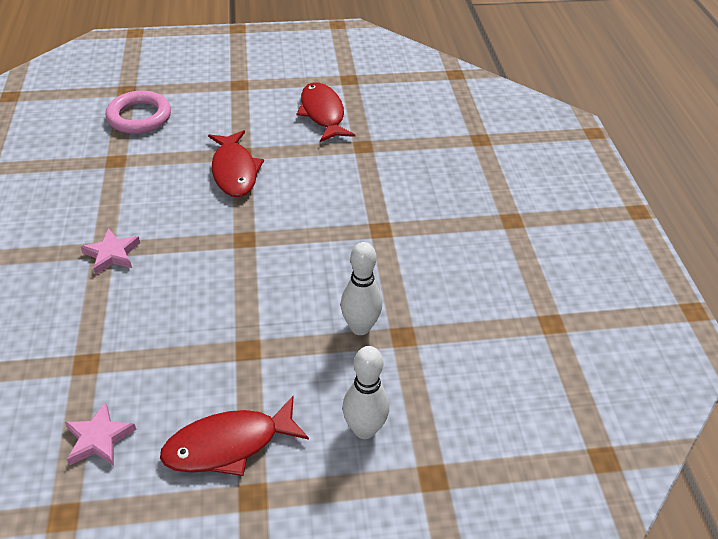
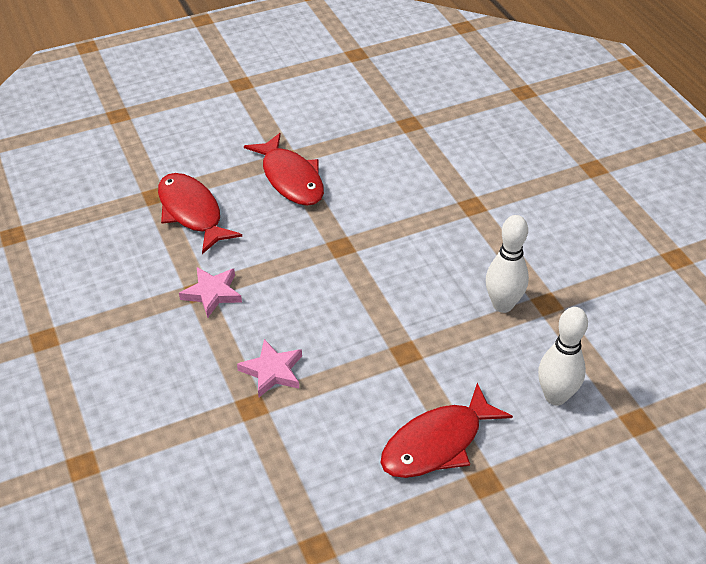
camera: 15 degrees left, 0 degrees up
(99, 438) = (309, 471): pink star -> pink star (272, 371)
(139, 117) = (152, 142): pink ring -> none
(323, 113) = (349, 97): red fish -> red fish (192, 213)

